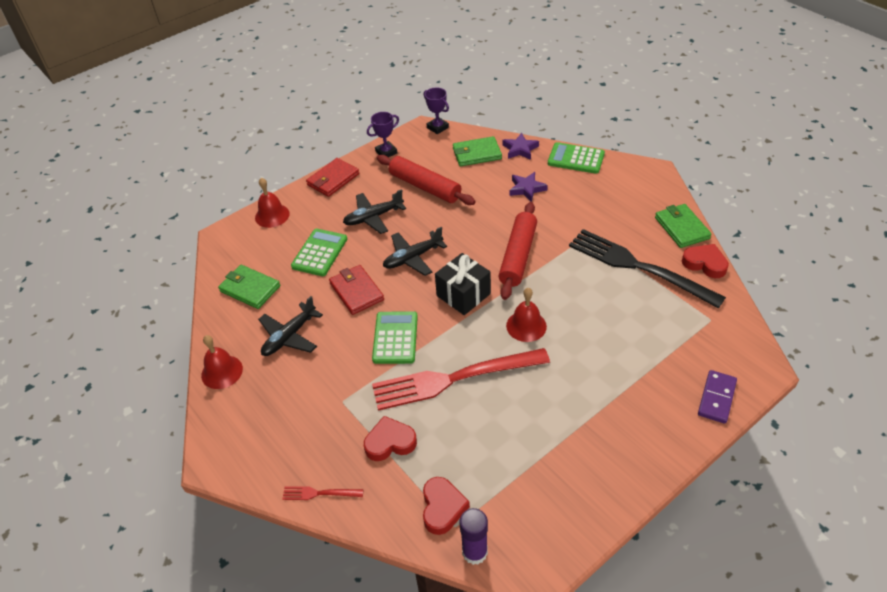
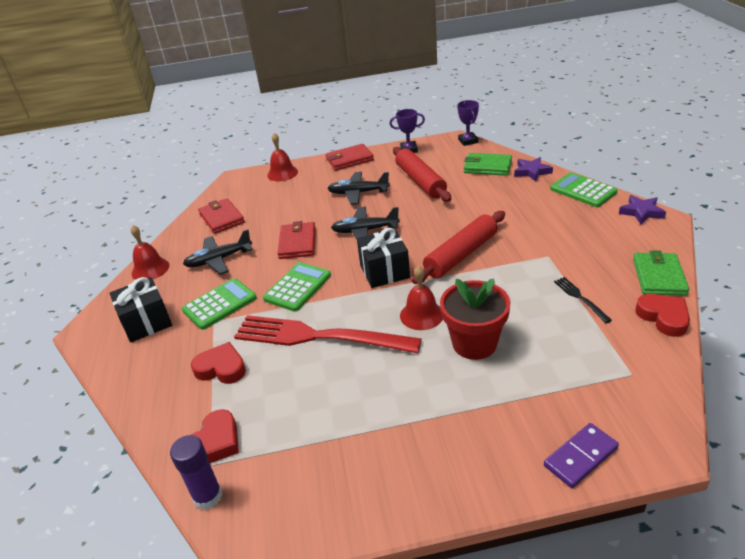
camera: 30 degrees right, 10 degrees down
(250, 289) = (221, 218): green wallet -> red wallet
(273, 428) = (146, 322): none -> black gift
(319, 493) = (132, 386): red fork -> none
(320, 253) = (294, 207): green calculator -> green calculator (219, 304)
(527, 189) = (513, 203): purple star -> purple star (641, 212)
(586, 336) = (474, 343): none -> red flower pot
(637, 266) = (580, 298): black fork -> black fork, size x0.41

